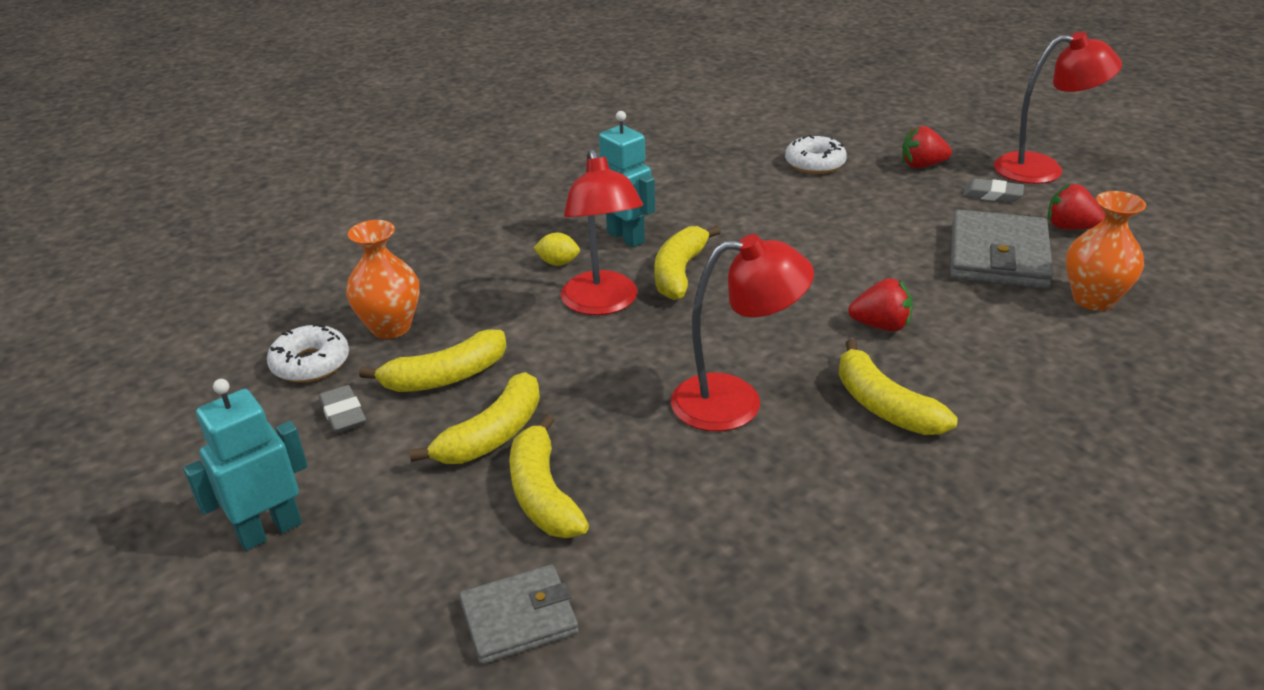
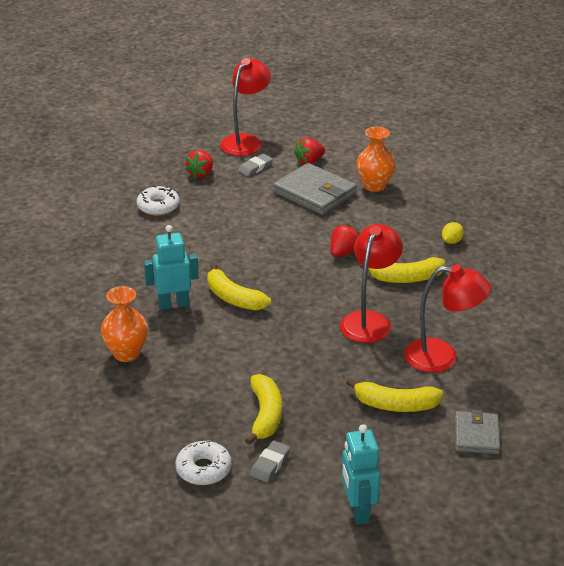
camera: 65 degrees left, 0 degrees up
(343, 413) = (270, 464): grey eraser -> grey eraser turned 60 degrees counterclockwise
(391, 327) = (191, 426): orange vase -> orange vase (126, 353)
(492, 435) = (335, 410): yellow banana -> none
(558, 263) = (178, 339): yellow lemon -> yellow lemon (451, 241)
(603, 304) = (241, 336): red lamp -> red lamp (442, 357)

